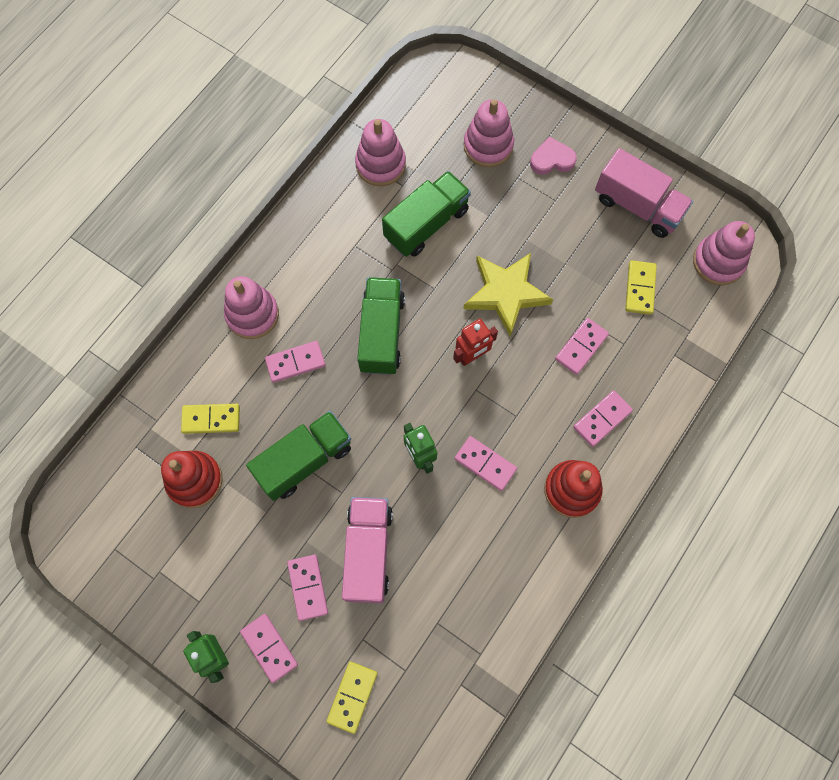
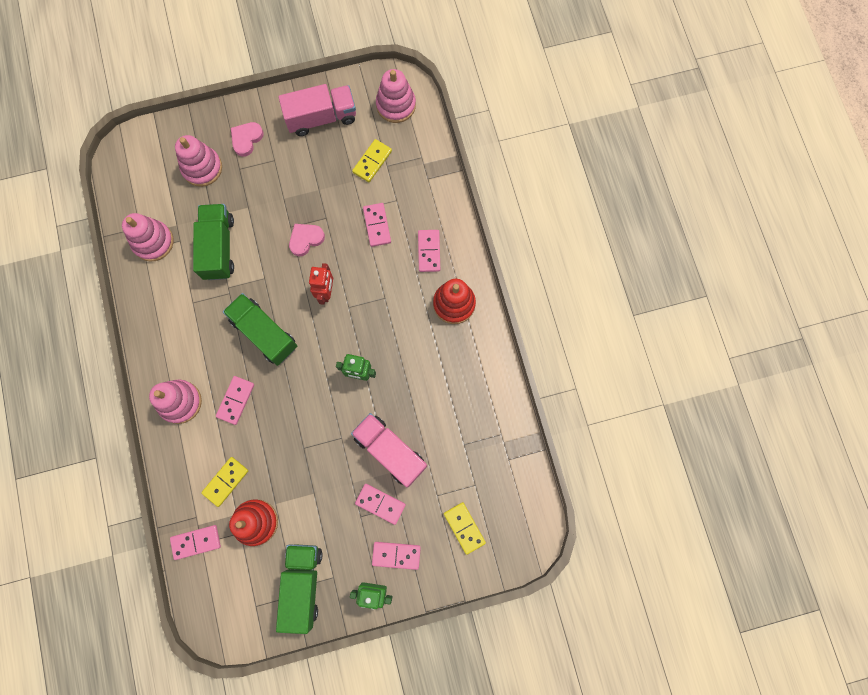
camera: 50 degrees left, 5 degrees up
(304, 460) = (302, 444): green truck -> green truck (302, 584)
(485, 464) = (397, 340): pink domino -> pink domino (196, 542)
(505, 293) = (306, 239): yellow star -> pink heart
(640, 288) = (372, 162): yellow domino -> yellow domino turned 75 degrees clockwise

